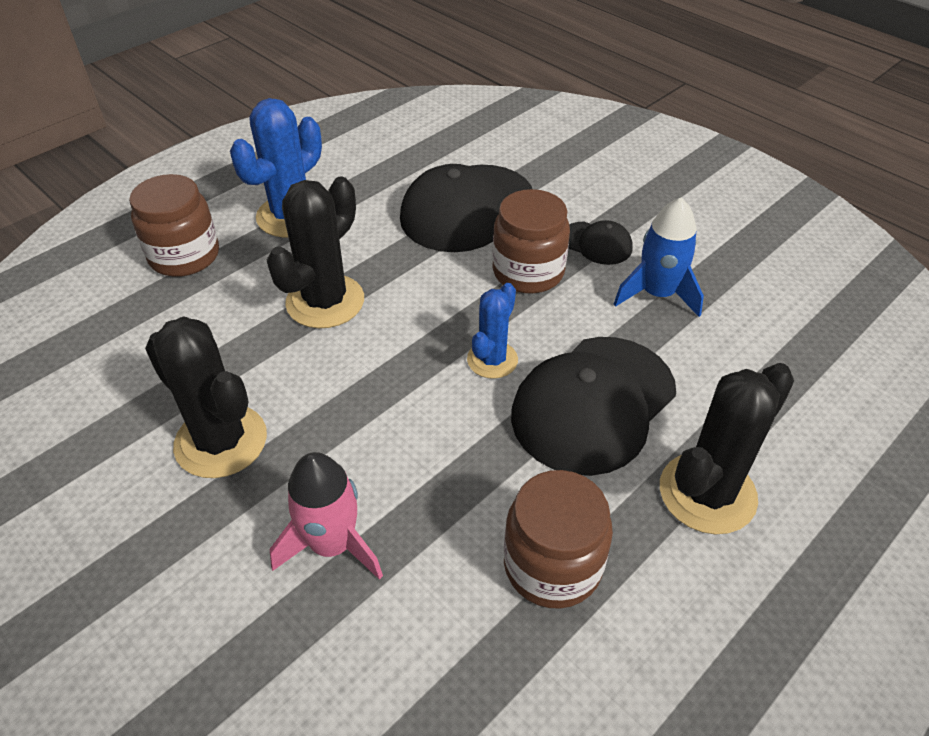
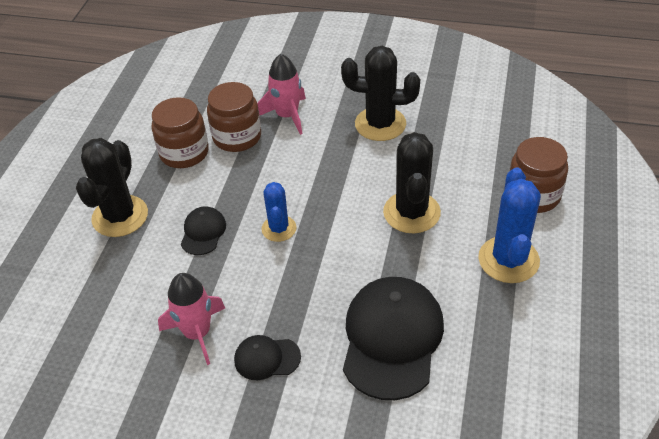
camera: 150 degrees right, 0 degrees up
(528, 272) = (301, 303): brown jar -> brown jar (237, 137)
(593, 404) = (203, 232): black cap -> black cap, size x0.48
(657, 294) = (197, 333): blue rocket -> pink rocket

